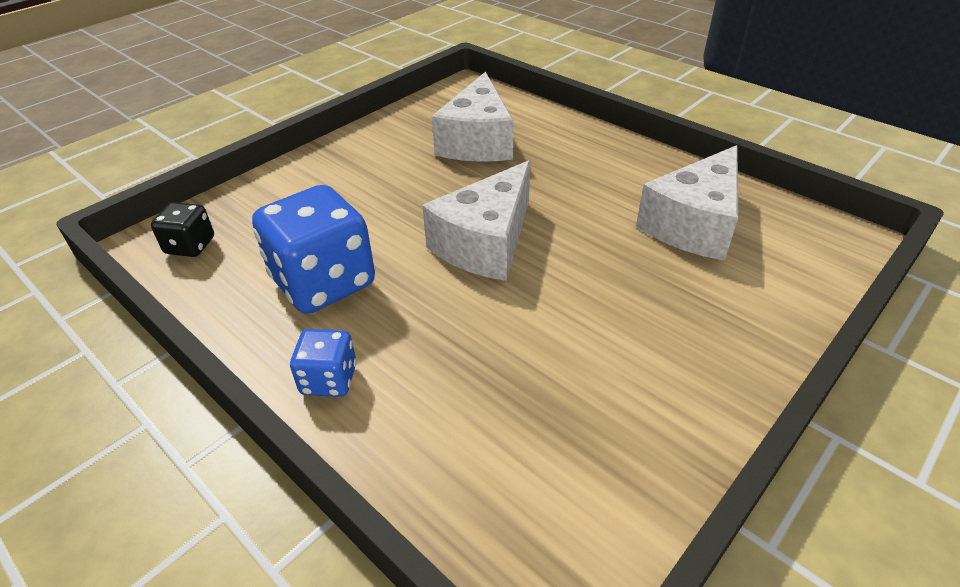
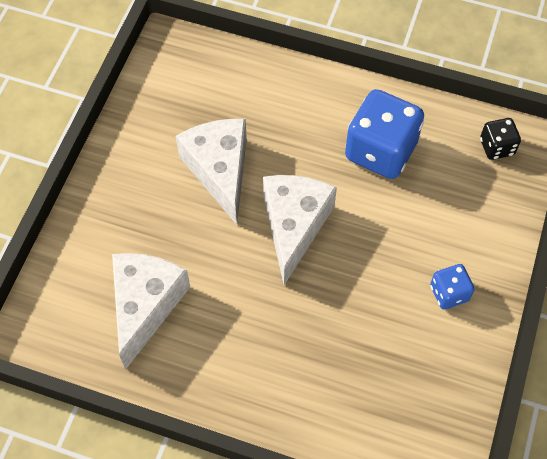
camera: 155 degrees right, 20 degrees up
(329, 380) = (326, 91): blue dice -> blue dice (449, 293)
(477, 141) = (370, 359): white cheese -> white cheese (220, 171)

